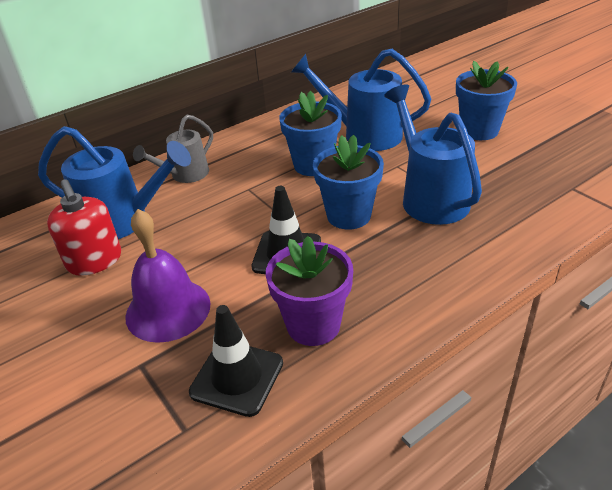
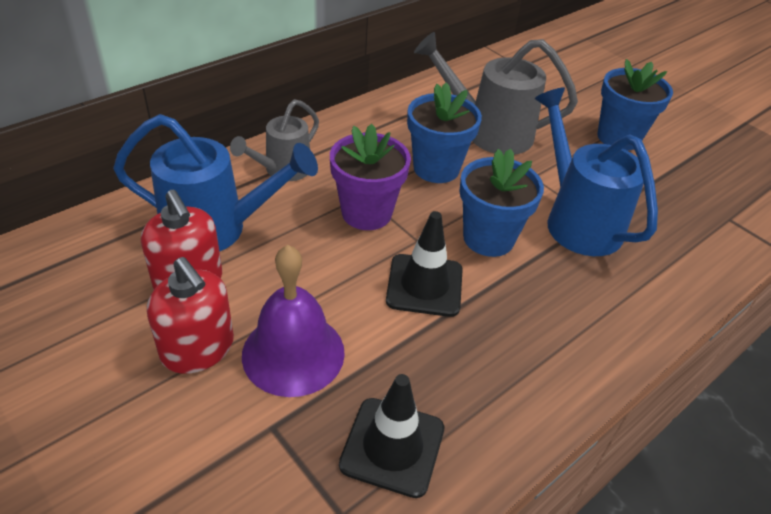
camera: 10 degrees left, 5 degrees up
(92, 309) = (198, 348): none -> red soap dispenser
(313, 325) = (471, 380): purple flower pot -> purple flower pot (366, 213)
(363, 135) = (488, 132): blue watering can -> grey watering can

